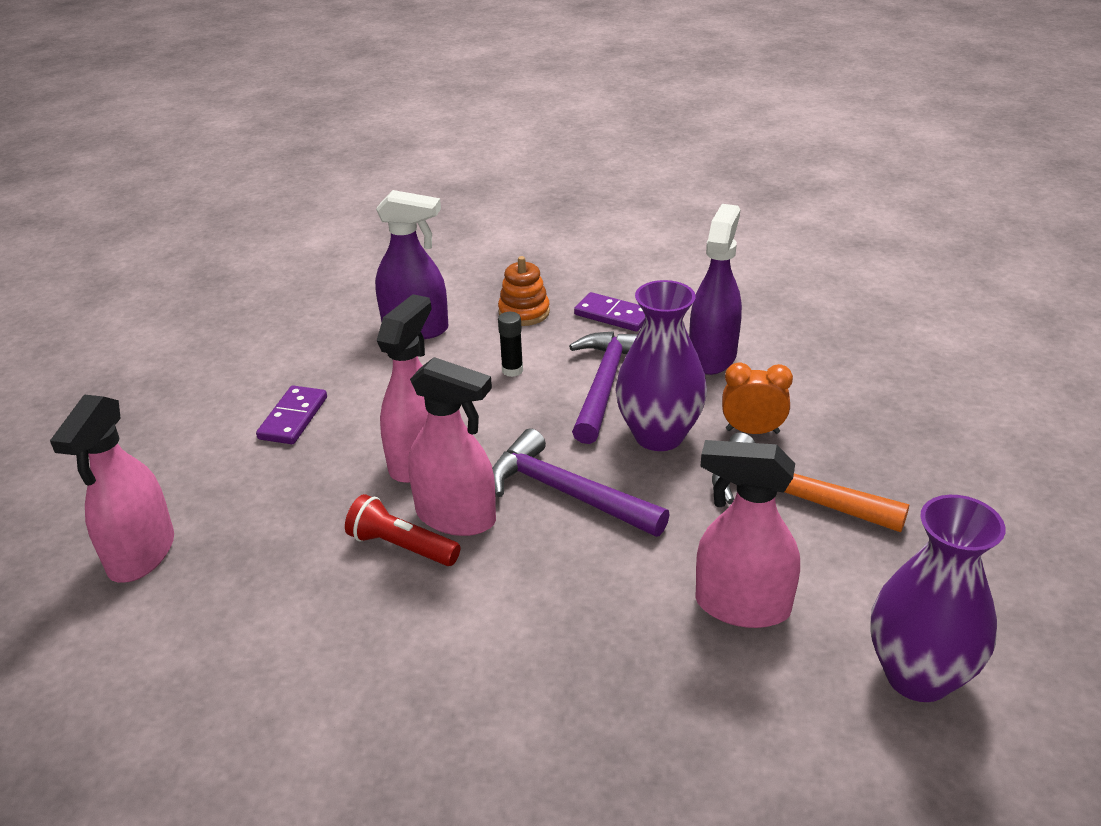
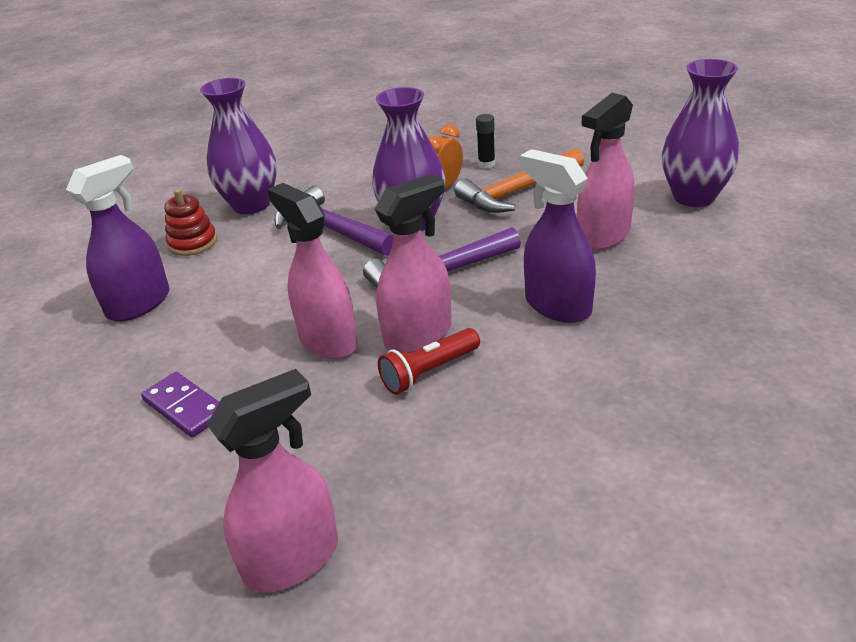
camera: 60 degrees left, 0 degrees up
(141, 554) = (292, 559): pink spray bottle -> pink spray bottle turned 75 degrees counterclockwise
(512, 370) = (263, 266): black glue stick -> black glue stick (486, 164)
(524, 312) = (193, 243): orange stacking toy -> red stacking toy
(613, 315) = (251, 205): purple domino -> purple vase
(712, 356) = (350, 179): purple spray bottle -> purple spray bottle (557, 306)

